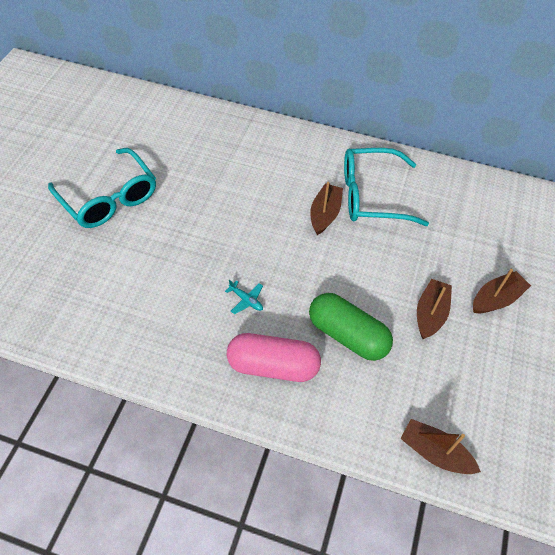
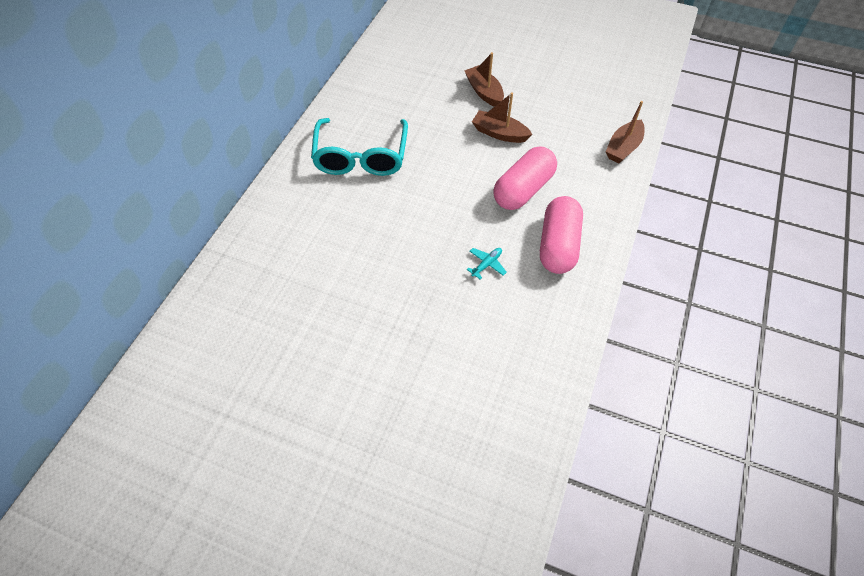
camera: 85 degrees left, 0 degrees up
(109, 198) = (332, 409): turquoise glasses -> none
(325, 214) = (381, 195): brown boat -> none
(347, 335) = (523, 190): green capsule -> pink capsule

